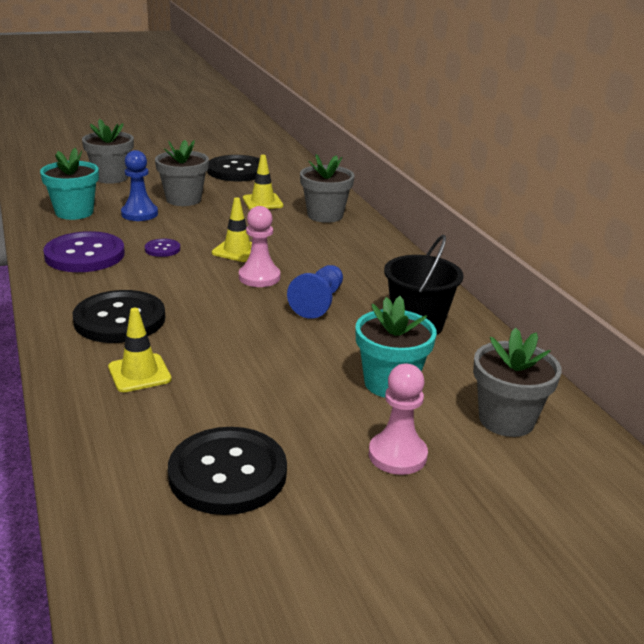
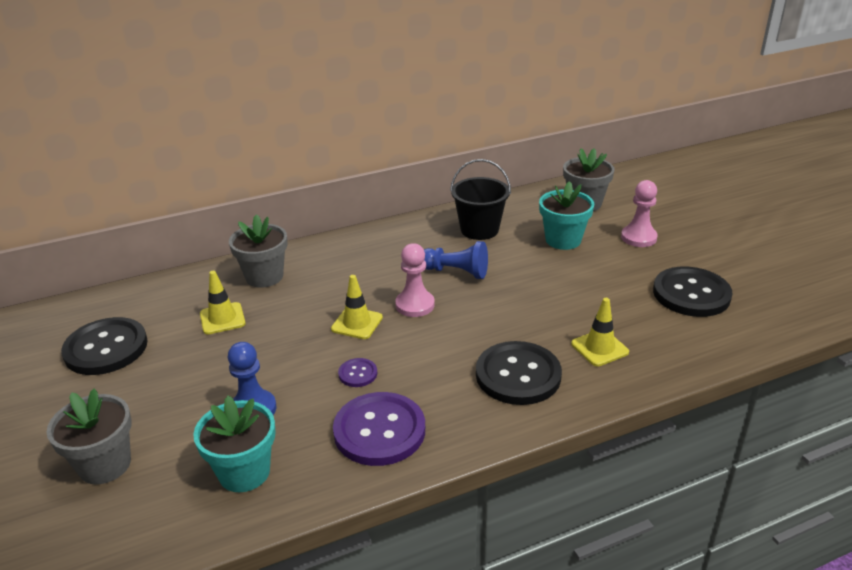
camera: 90 degrees left, 5 degrees up
(183, 199) = (206, 380): grey flower pot -> none

